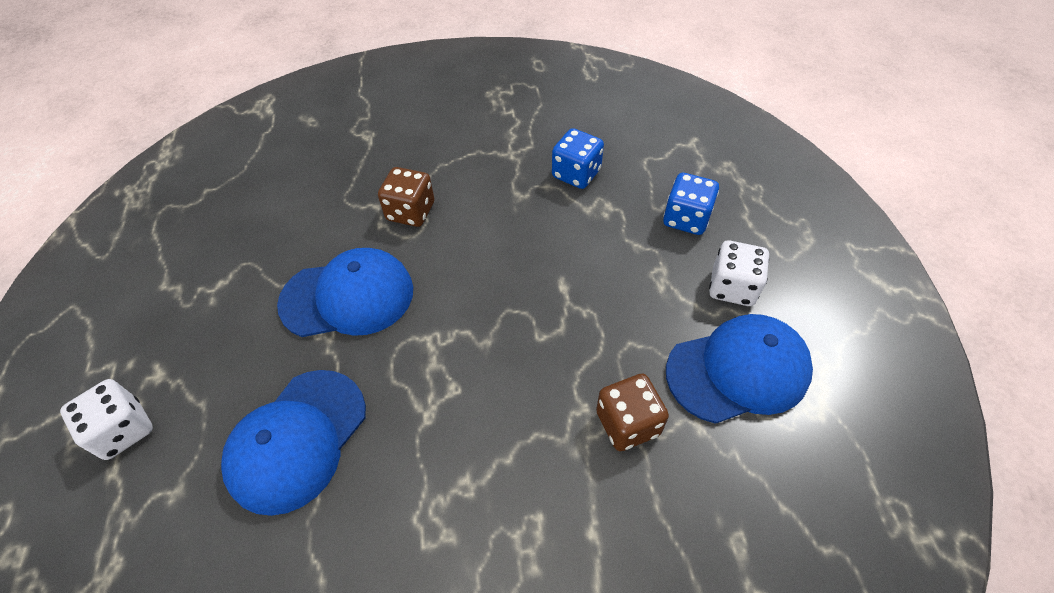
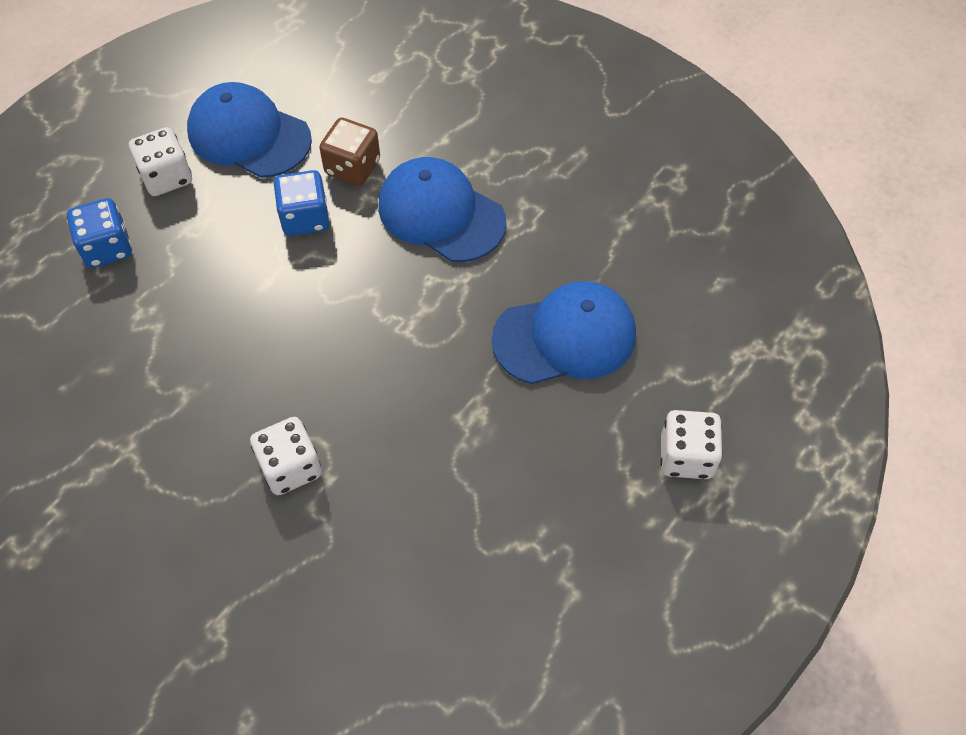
camera: 135 degrees left, 5 degrees up
(348, 297) = (429, 424): blue cap -> blue cap (441, 213)
(410, 212) = (290, 467): brown dice -> white dice
(576, 174) = (113, 368): blue dice -> blue dice (305, 218)

